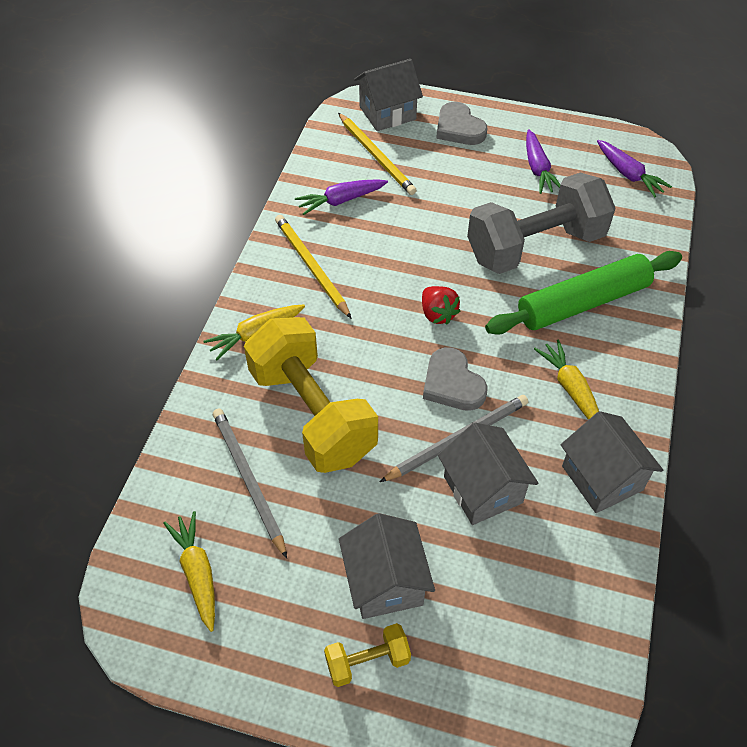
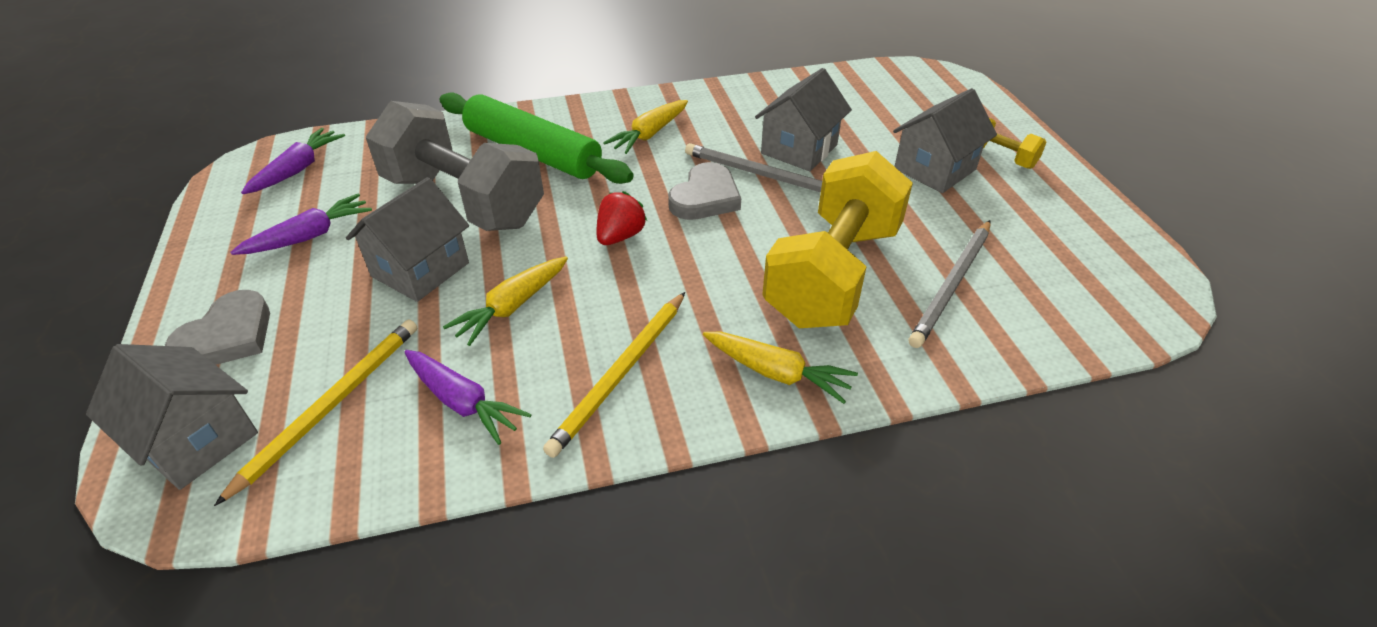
camera: 120 degrees left, 10 degrees down
(197, 572) = (1069, 273): yellow carrot -> yellow carrot (511, 307)
(602, 478) = (727, 101): grey house -> grey house (420, 269)

